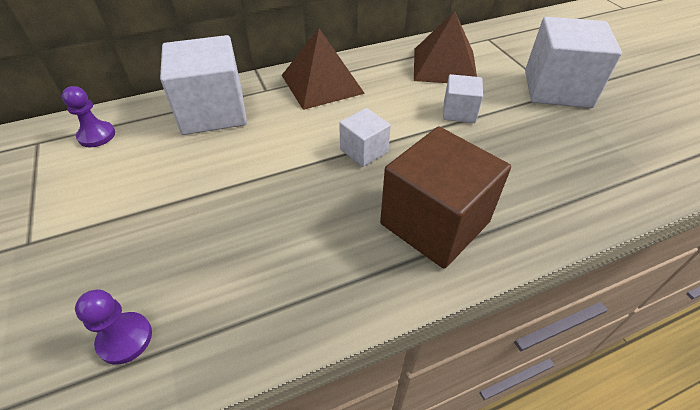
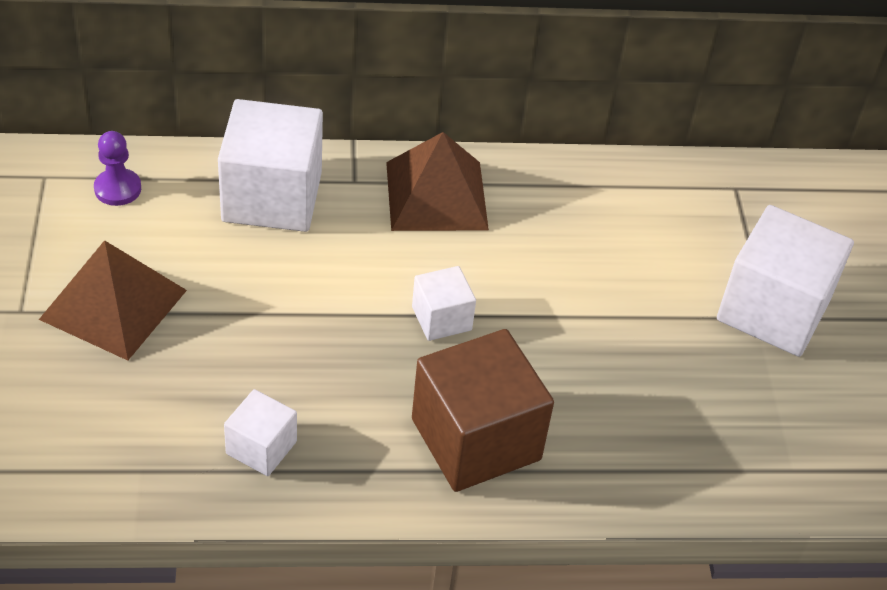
camera: 15 degrees right, 0 degrees up
(125, 339) = (102, 447): purple pawn -> none
(444, 65) = (632, 218): brown pyramid -> brown pyramid (113, 304)
(459, 112) = (603, 302): white cube -> white cube (261, 447)

